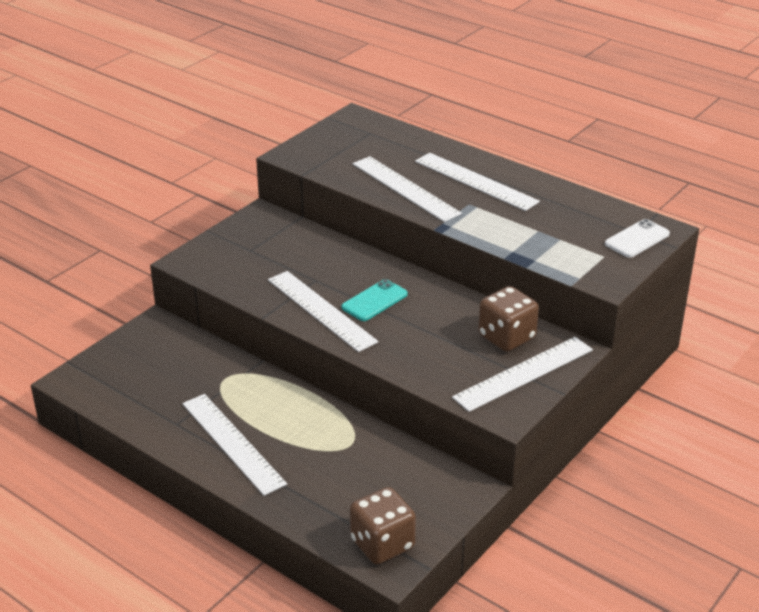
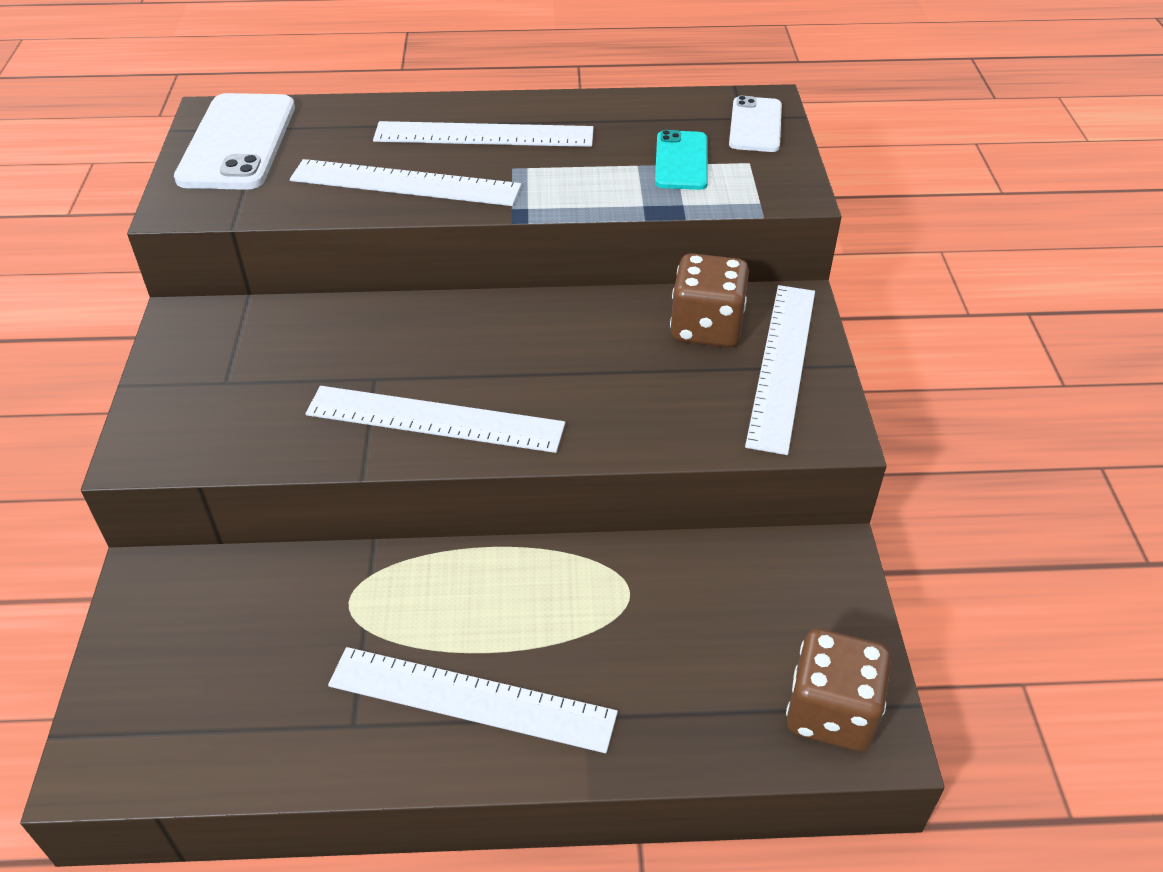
camera: 40 degrees left, 10 degrees up
(350, 136) = (238, 142): none -> white phone
(374, 301) = (491, 366): turquoise phone -> turquoise phone (681, 161)

